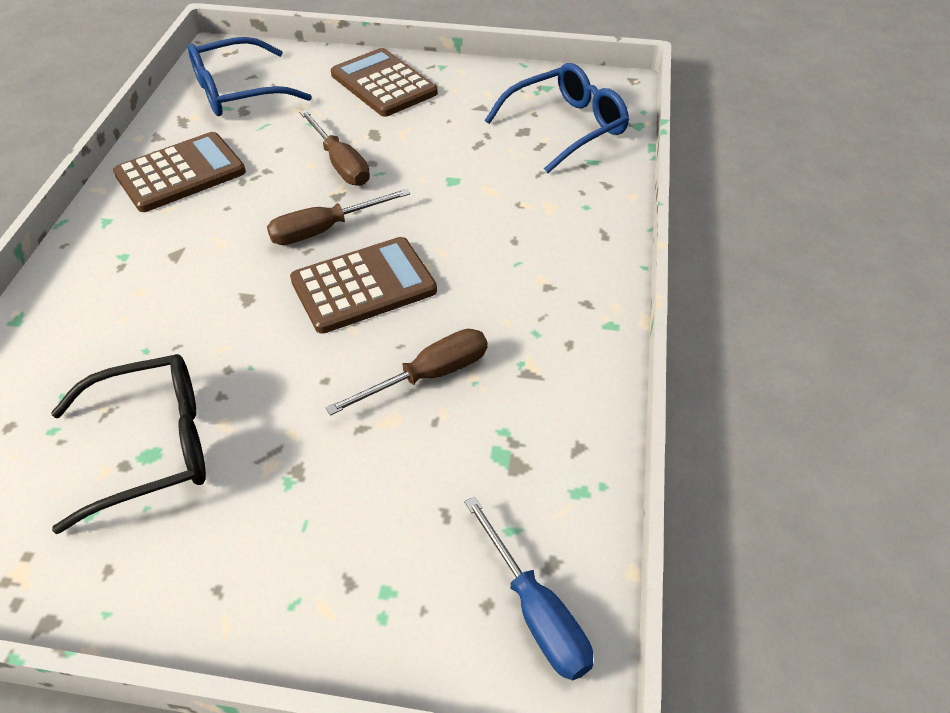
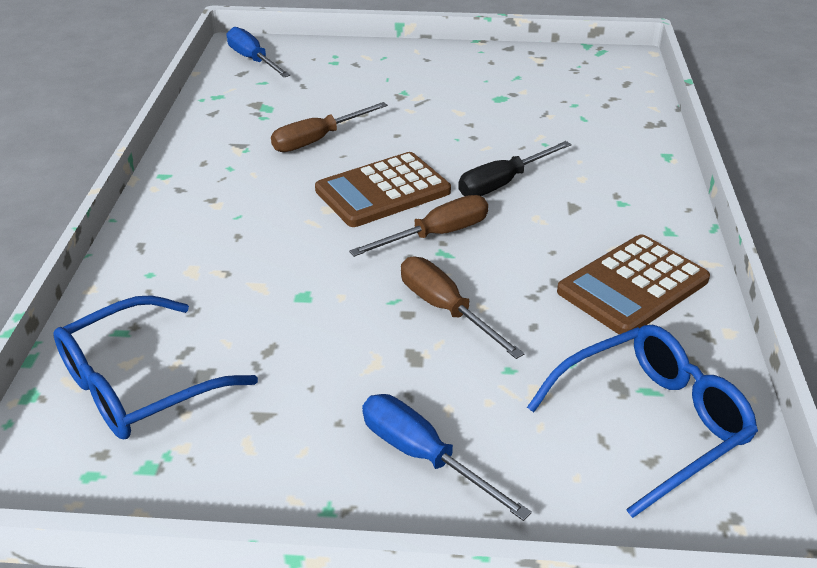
camera: 175 degrees right, 10 degrees down
(153, 447) = (500, 101): black glasses -> none
(230, 289) = (502, 183): none -> black screwdriver
(383, 84) = (423, 456): brown calculator -> blue screwdriver

